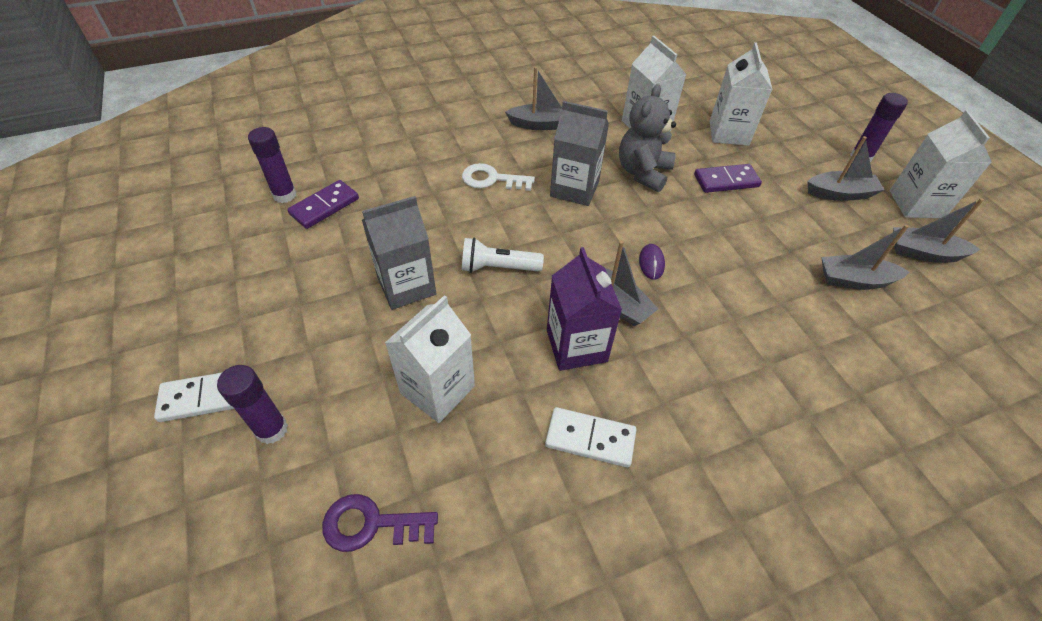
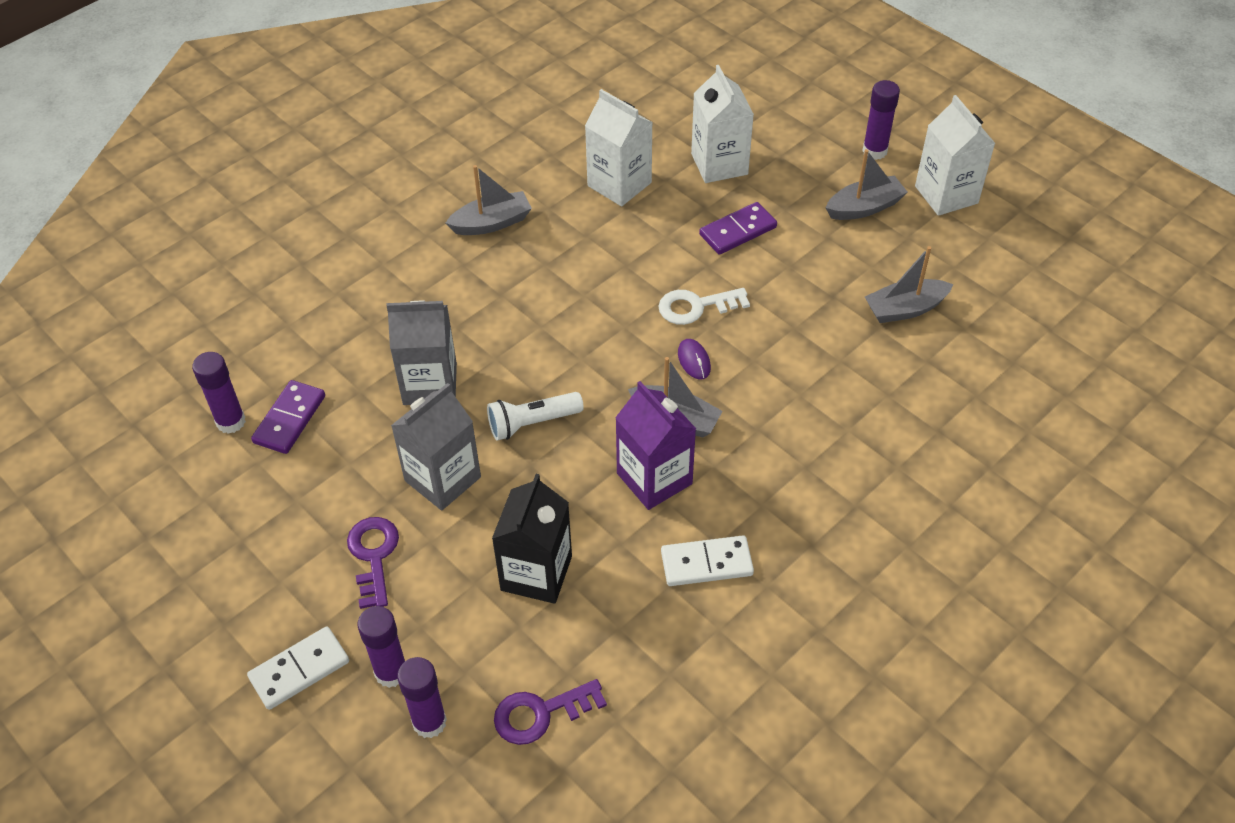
camera: 20 degrees left, 0 degrees up
(273, 490) = (429, 722): none -> purple glue stick
(319, 326) = (373, 556): none -> purple key
(437, 389) = (536, 573): white carton -> black carton
(492, 179) = (470, 317): white key -> white key (696, 306)
(574, 189) = (572, 298): grey carton -> grey carton (430, 384)
(643, 173) = (641, 251): grey teddy bear -> none
(923, 253) = (965, 253): grey boat -> none

